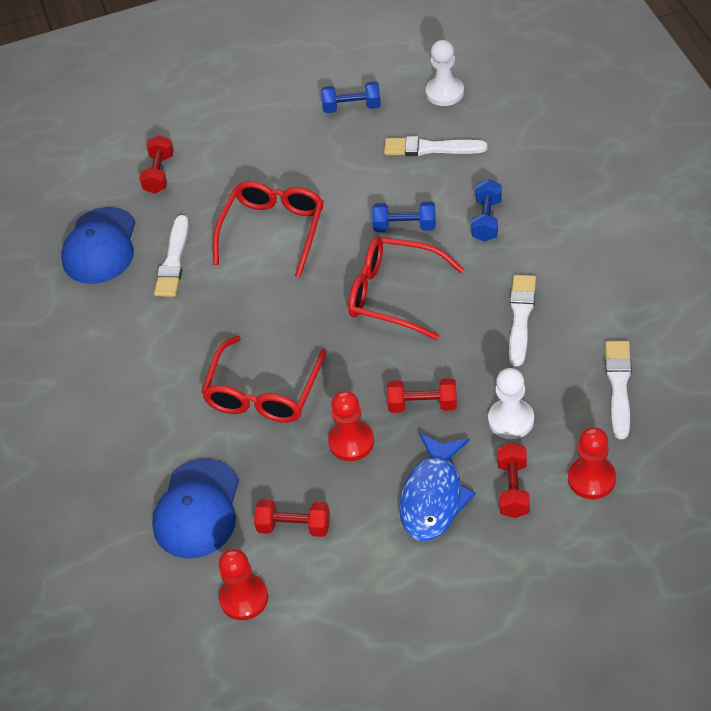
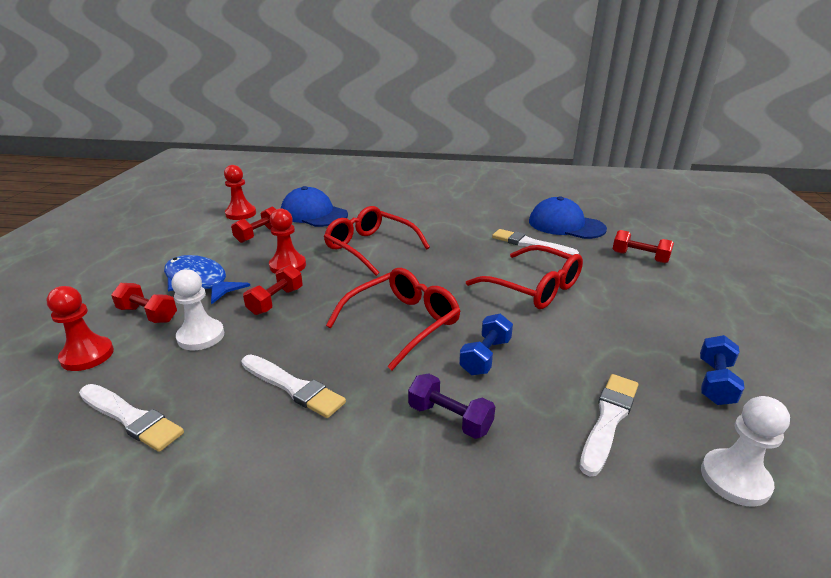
camera: 110 degrees right, 20 degrees down
(487, 220) = (450, 418): blue dumbbell -> purple dumbbell

